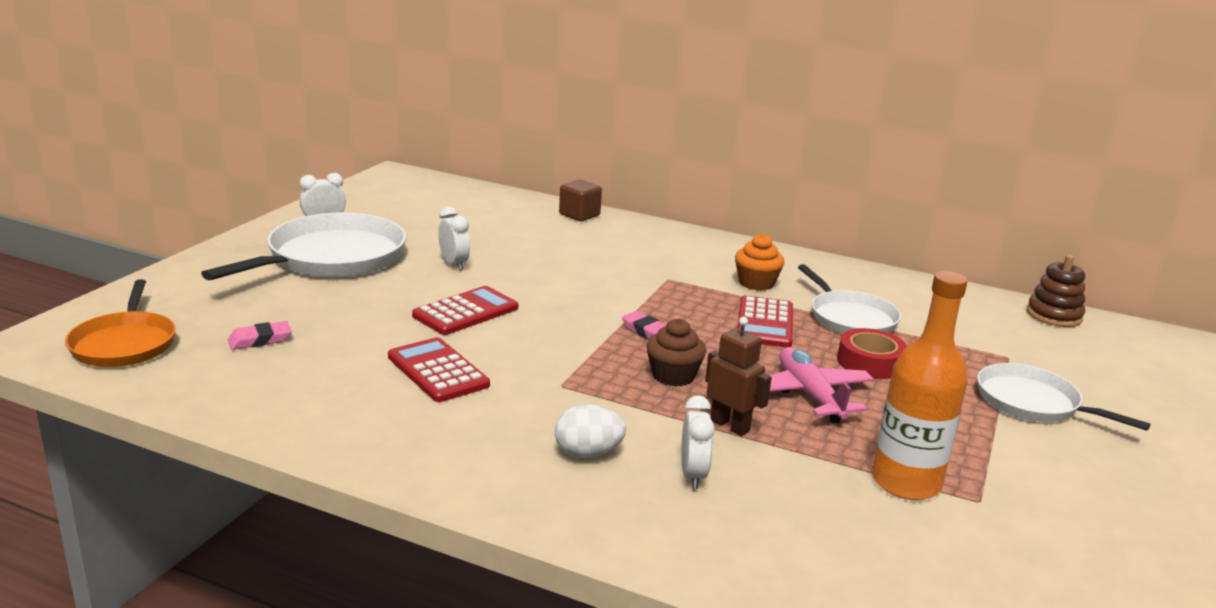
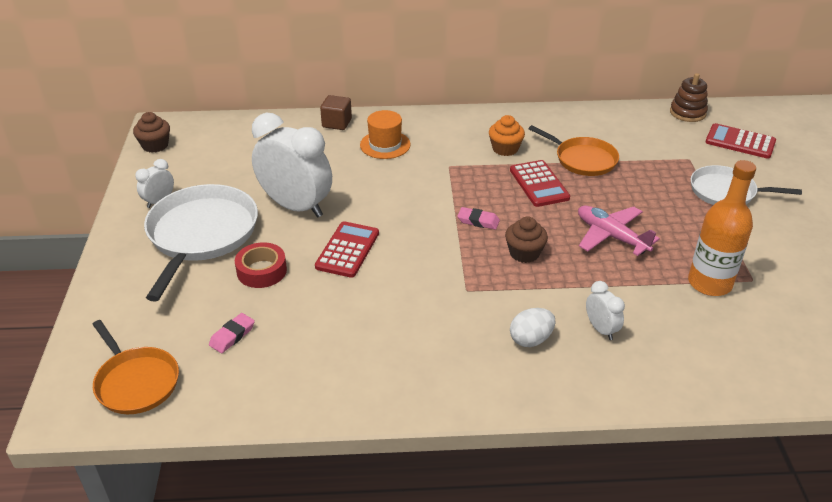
camera: 25 degrees left, 15 degrees up
(372, 185) = (155, 145): none -> brown cupcake
(438, 371) = (380, 311): red calculator -> red calculator (740, 142)
(454, 264) = (296, 206): white clock -> white clock, size x2.21
(613, 244) = (385, 145): none -> orange hat
(730, 426) = (589, 281): brown robot -> none
(850, 318) = (582, 159): white pan -> orange pan
(870, 362) = (622, 194): red tape -> red tape (261, 271)

